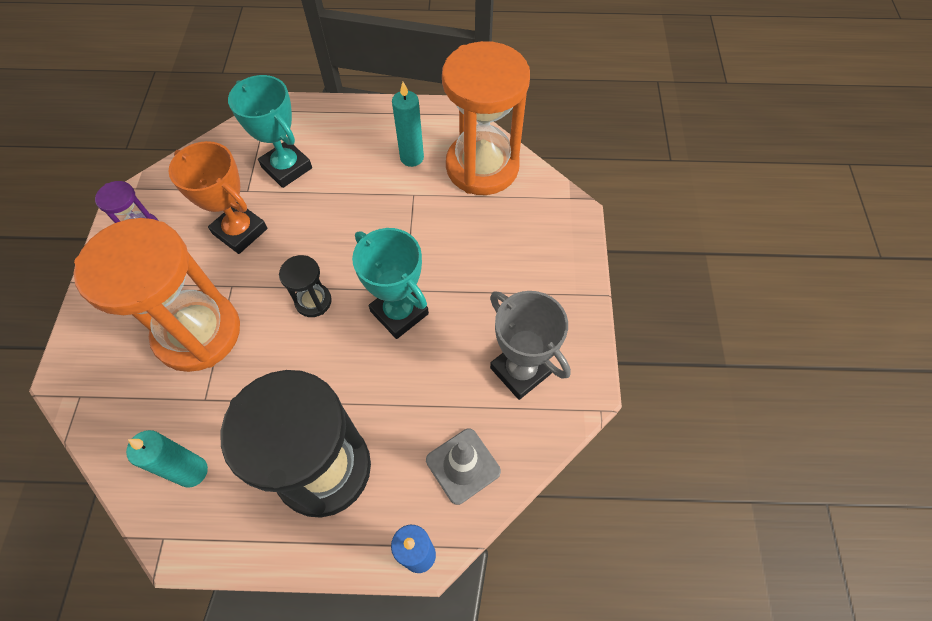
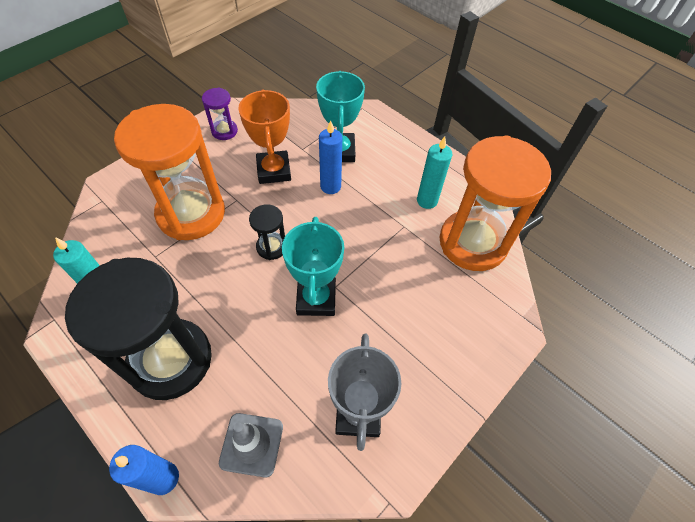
camera: 40 degrees right, 5 degrees down
(312, 206) = (330, 186): none -> blue candle

